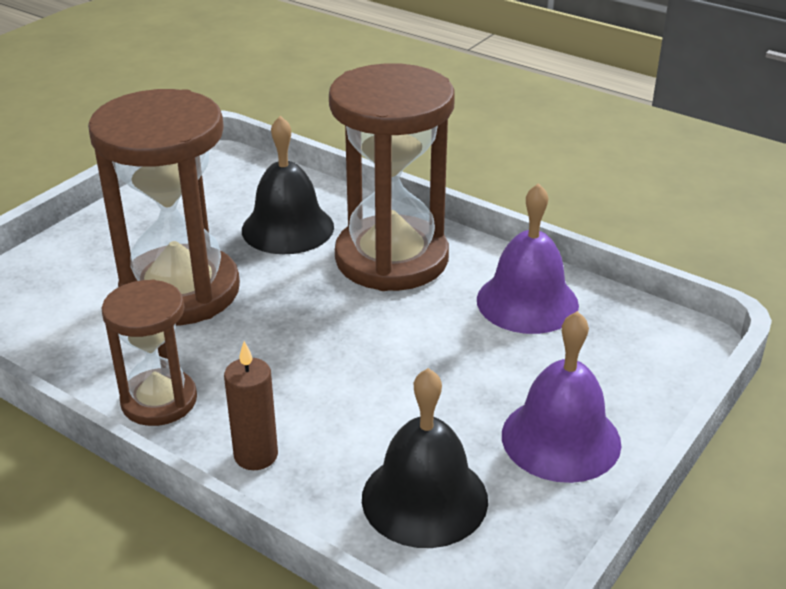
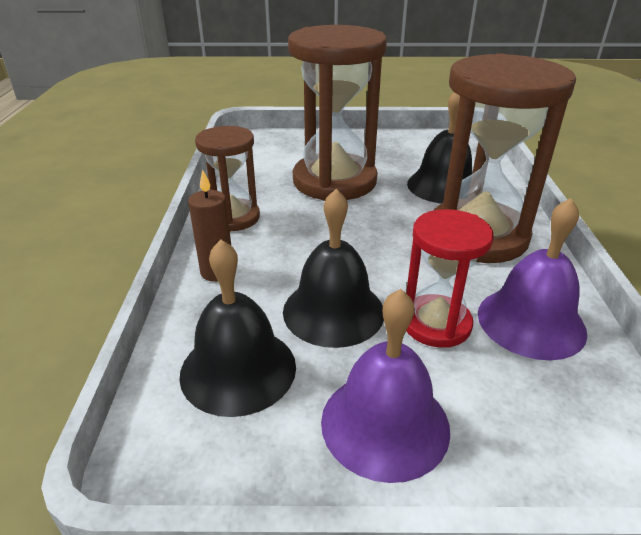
camera: 55 degrees right, 0 degrees up
(405, 402) = (333, 311): none -> black bell
(481, 351) = (436, 324): none -> red hourglass

